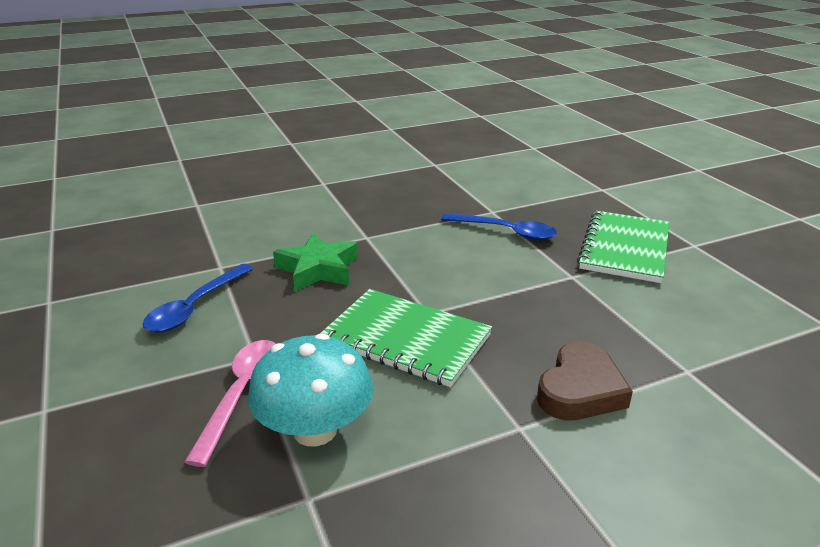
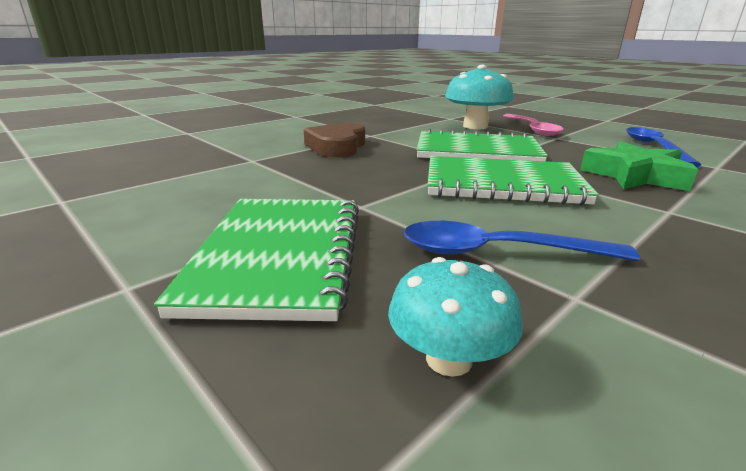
camera: 160 degrees right, 5 degrees down
(444, 279) = (502, 184): none -> green notebook
(558, 205) = (448, 359): none -> turquoise mushroom

